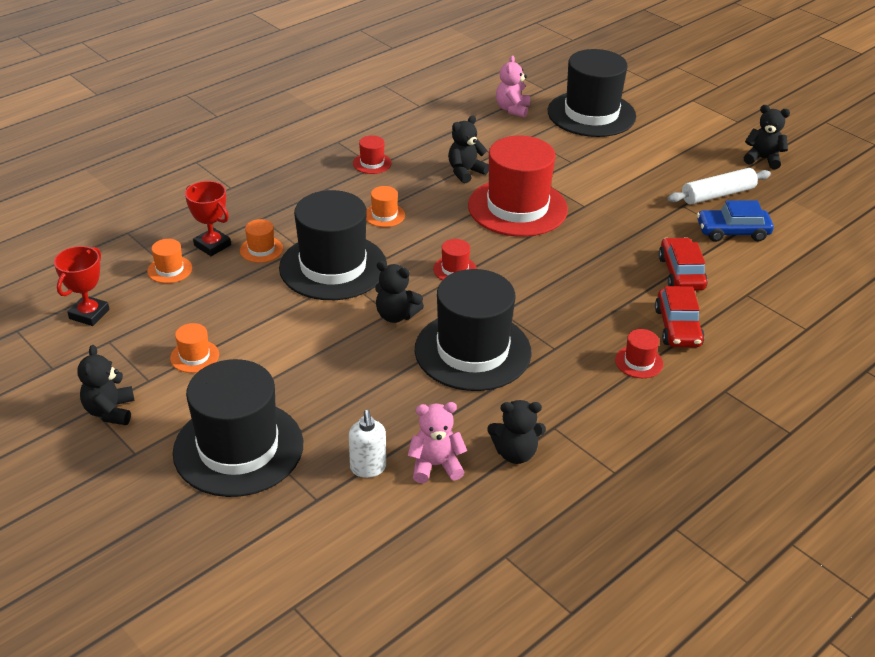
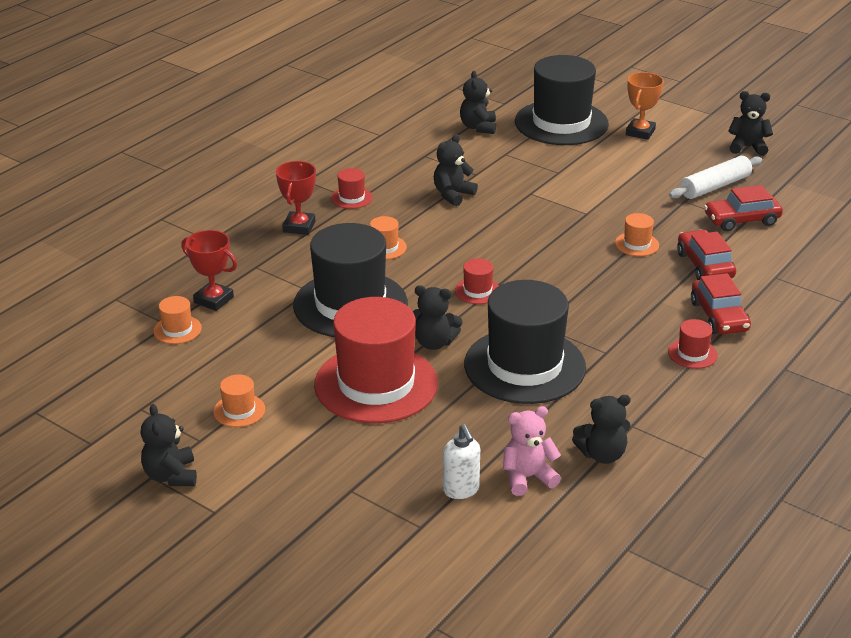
camera: 10 degrees left, 5 degrees down
(89, 314) = (108, 385): red trophy -> red trophy (299, 227)
(238, 448) = (321, 491): black hat -> none
(261, 249) = (268, 297): orange hat -> orange hat (637, 244)
(512, 109) = (478, 127): pink teddy bear -> black teddy bear
(517, 207) = (519, 223): red hat -> red hat (376, 384)
(663, 132) = (640, 132): none -> orange trophy
(732, 232) = (741, 220): blue car -> red car

